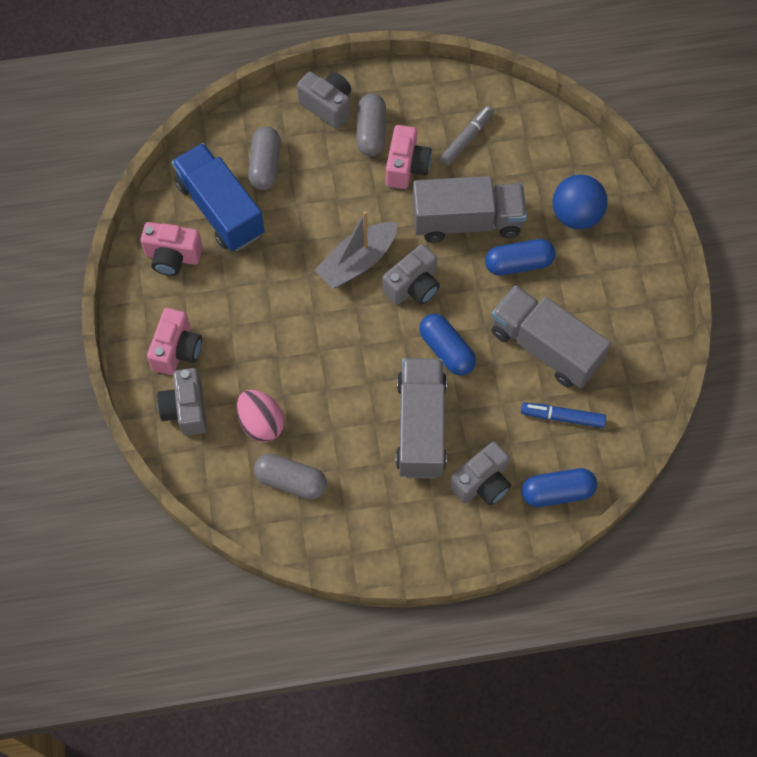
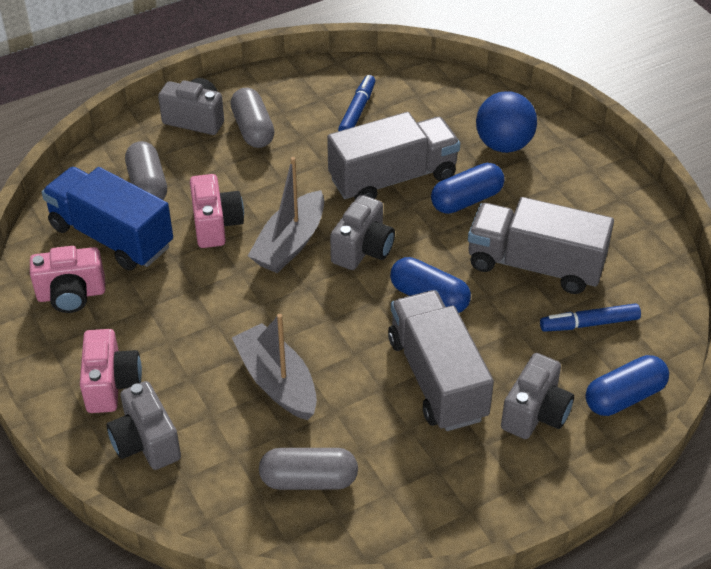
camera: 20 degrees left, 20 degrees down
(261, 423) = (246, 430): pink egg -> none
(299, 389) = (277, 382): none -> grey boat
(406, 167) = (305, 149): pink camera -> pink camera (216, 225)
(467, 139) = (357, 111): grey marker -> blue marker

